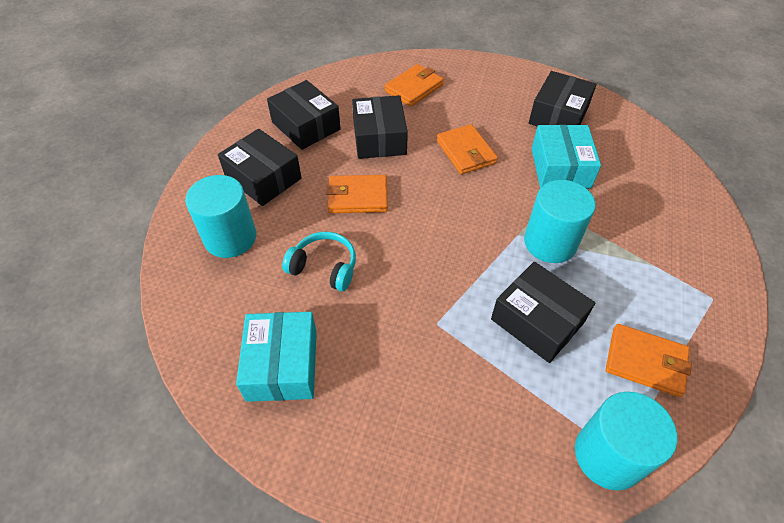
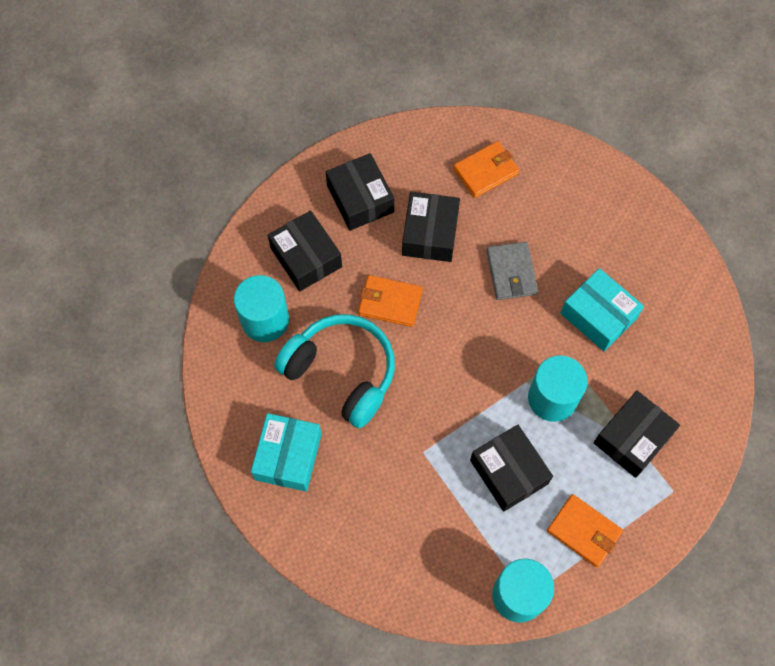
camera: 15 degrees right, 15 degrees up
(324, 267) = (341, 373): turquoise headphones -> turquoise headphones, size x1.80
(465, 152) = (511, 272): orange wallet -> grey wallet
(558, 115) = (626, 247): black box -> black box (632, 438)
(560, 168) = (598, 315): turquoise box -> turquoise box turned 60 degrees counterclockwise

